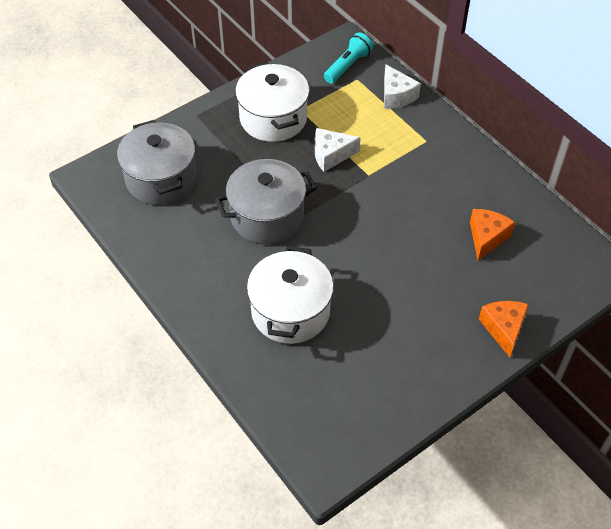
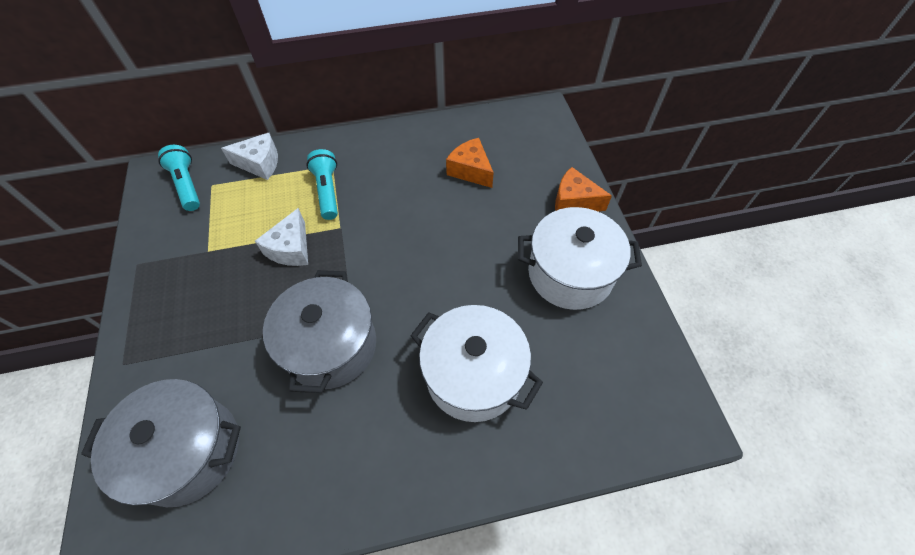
camera: 65 degrees left, 5 degrees up
(273, 118) = (198, 282): white pot -> white pot (570, 273)
(398, 150) = (327, 191): none -> turquoise flashlight

